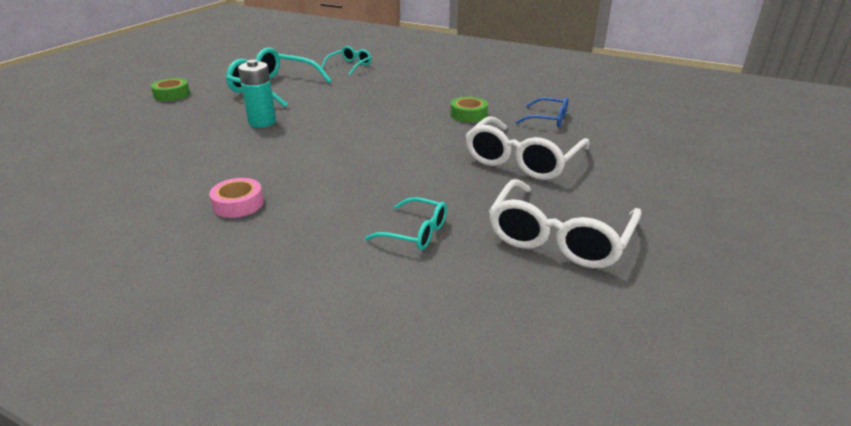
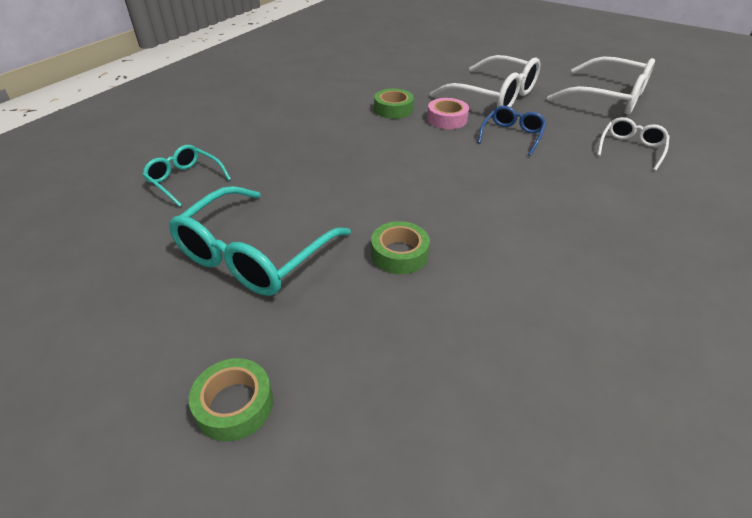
camera: 85 degrees left, 10 degrees up
(238, 204) = (630, 250): pink tape -> pink tape (447, 119)
(262, 122) = (399, 254): turquoise battery -> green tape
(415, 232) = (631, 148): turquoise glasses -> white glasses
(548, 119) = (409, 76): blue glasses -> blue glasses (512, 135)

